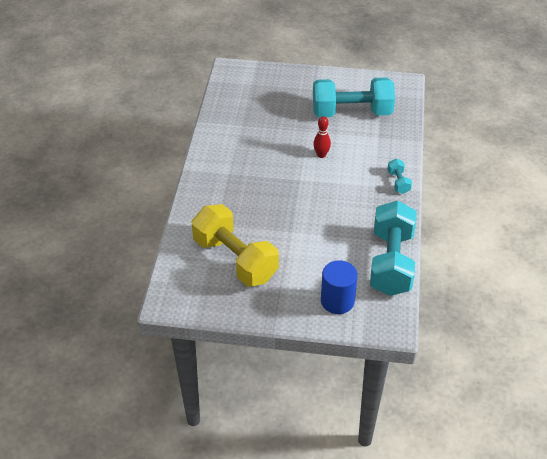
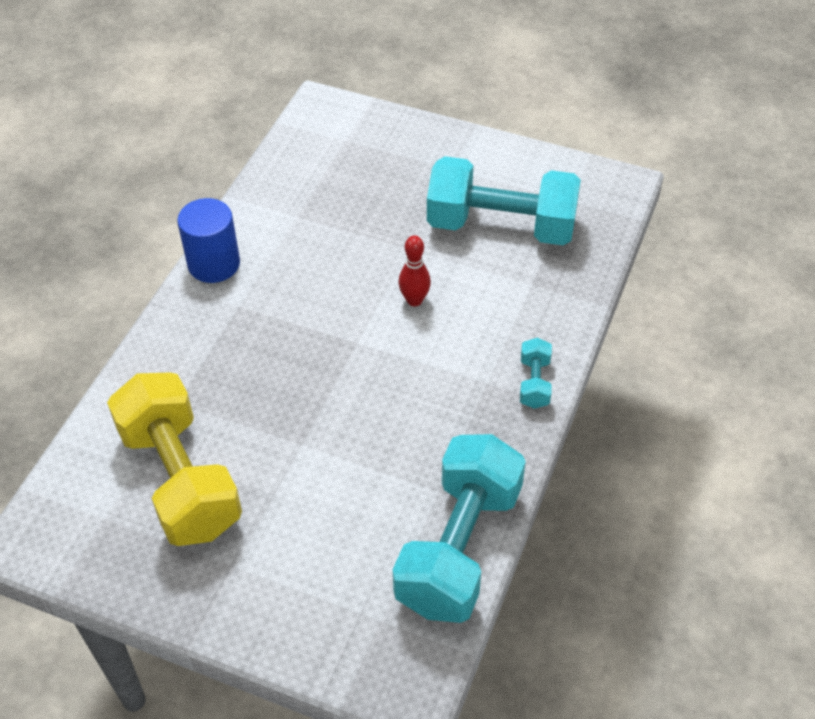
camera: 15 degrees right, 5 degrees up
(337, 301) = (329, 607): blue cylinder -> blue cylinder (214, 264)

